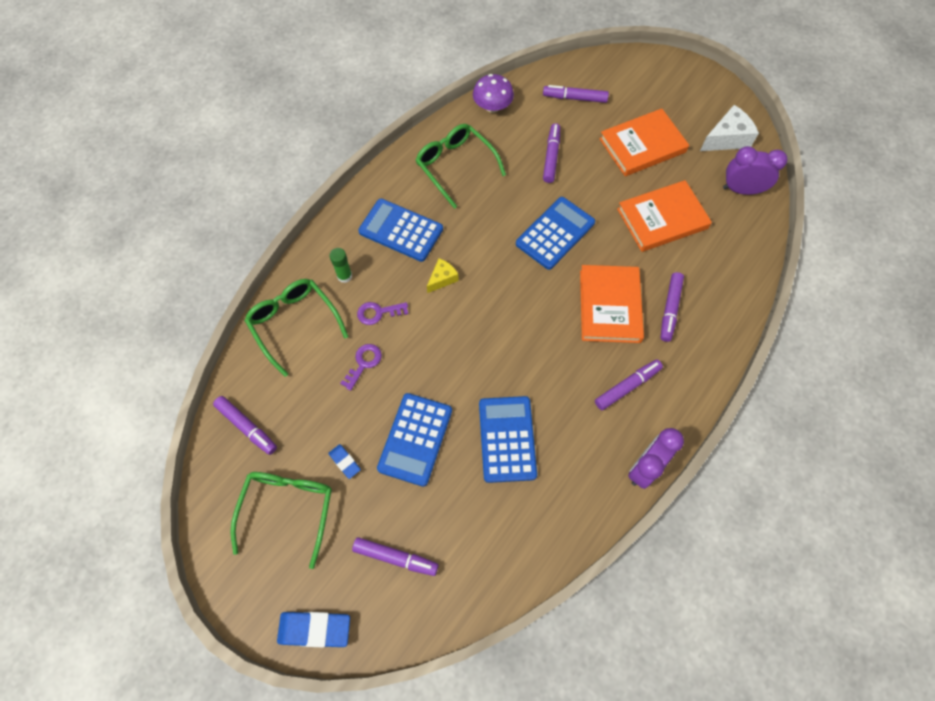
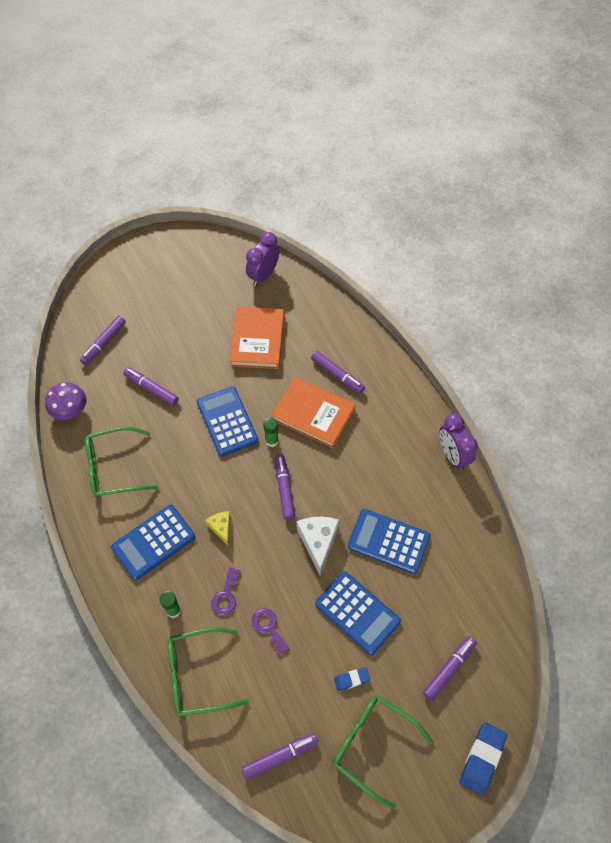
camera: 65 degrees left, 5 degrees down
(557, 281) = (271, 441): none -> green glue stick
(627, 386) = (385, 435): purple marker -> purple marker (284, 489)
(642, 145) = (182, 319): orange book -> none
(726, 139) = (212, 260): white cheese -> white cheese (318, 542)

